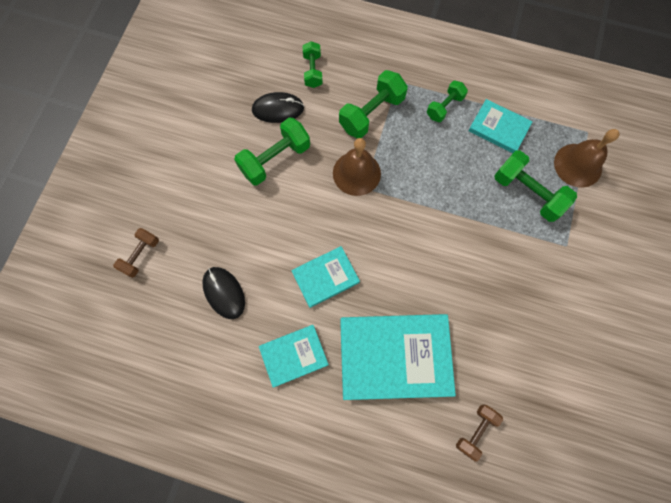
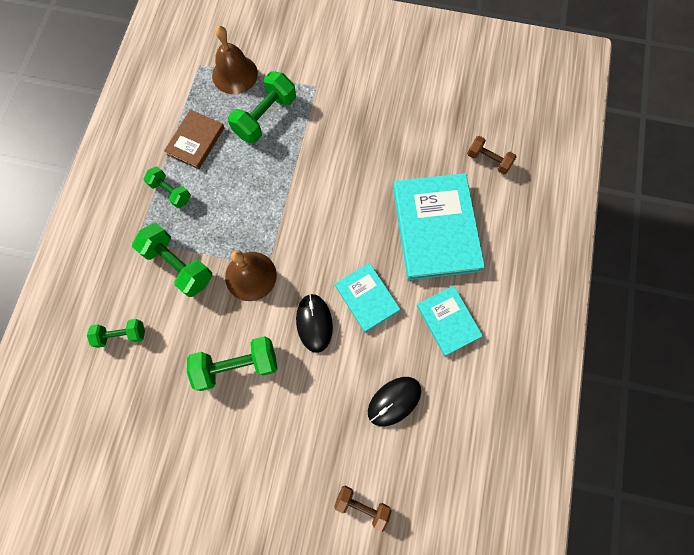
camera: 95 degrees left, 0 degrees up
(275, 159) = (237, 365): green dumbbell -> green dumbbell turned 60 degrees counterclockwise
(278, 109) = (172, 370): black mouse -> black mouse (314, 323)
(498, 128) = (195, 141): turquoise book -> brown book

